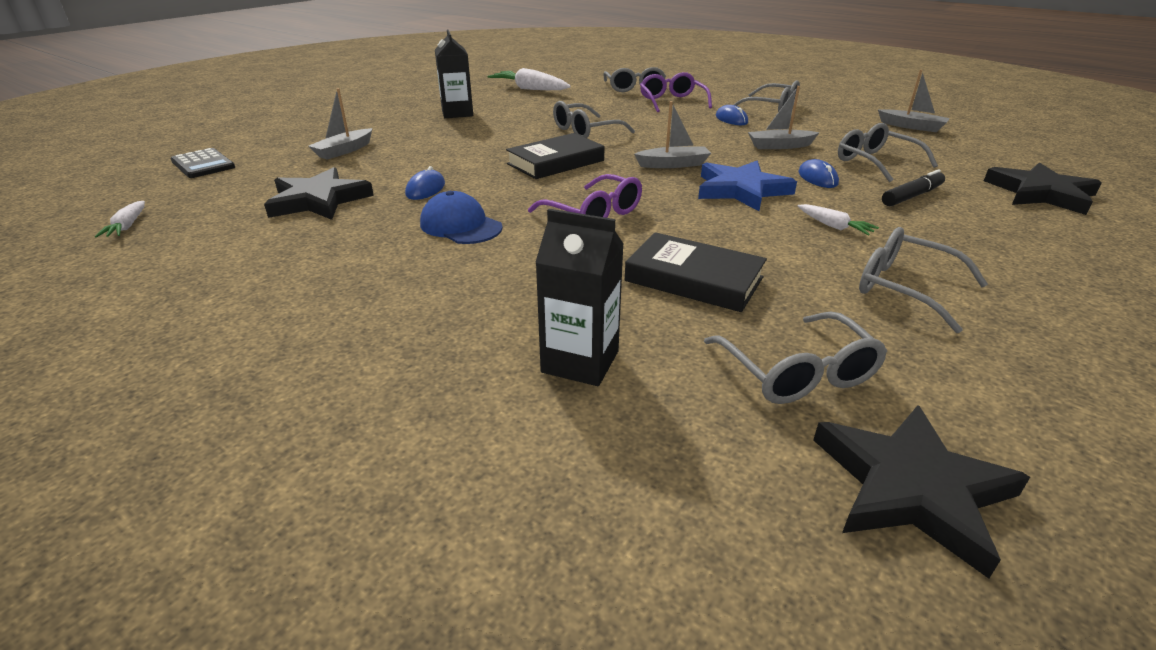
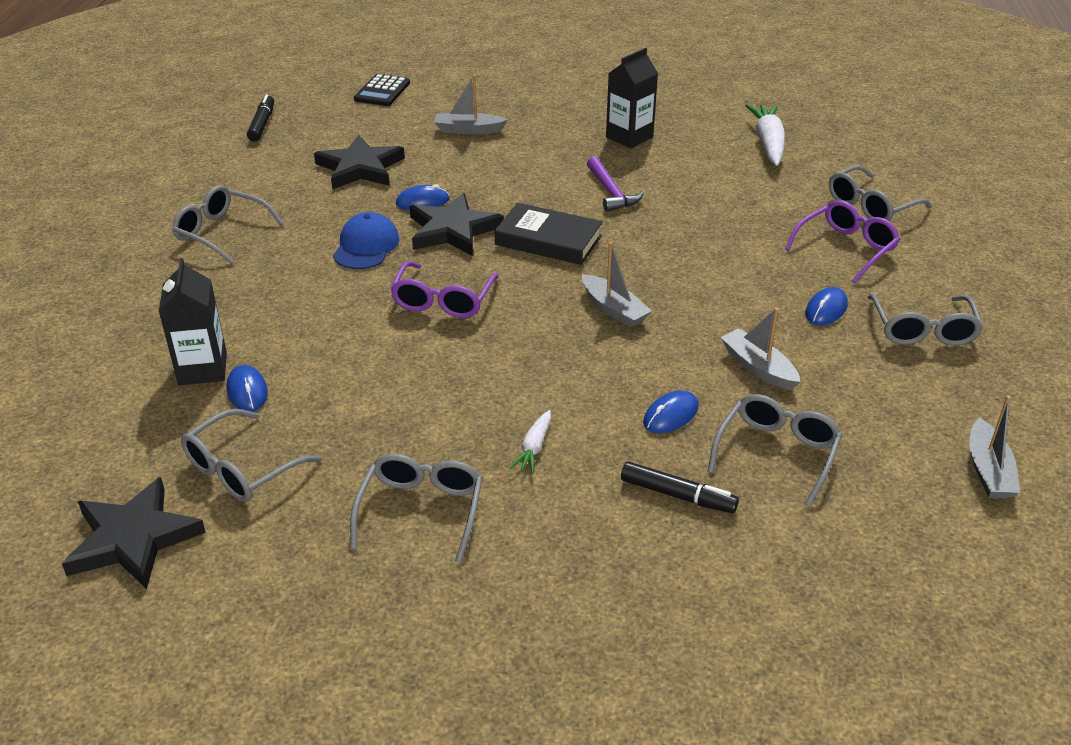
camera: 60 degrees right, 5 degrees up
(127, 226) = (262, 124): white carrot -> black marker
(520, 133) = (611, 192): none -> purple hammer
(586, 131) = (661, 226): grey glasses -> grey glasses (222, 232)
(651, 340) = (247, 391): none -> blue mouse
(693, 279) = (355, 387): black book -> none
(741, 190) = (580, 369): blue star -> none
(1040, 193) = (797, 611): black star -> black star (453, 230)

